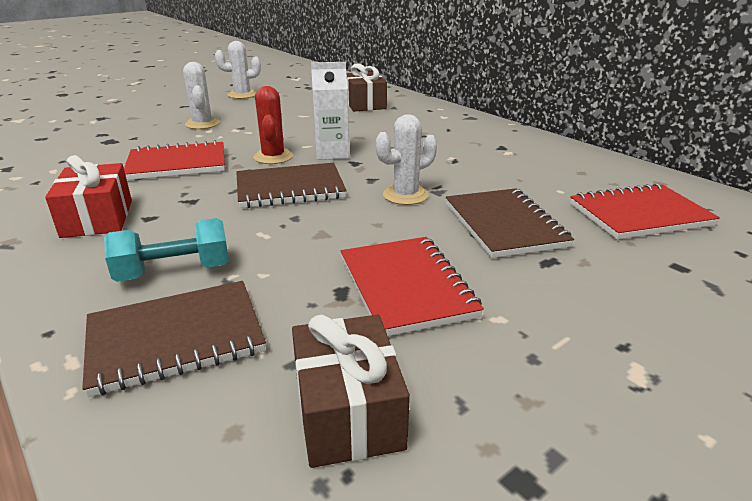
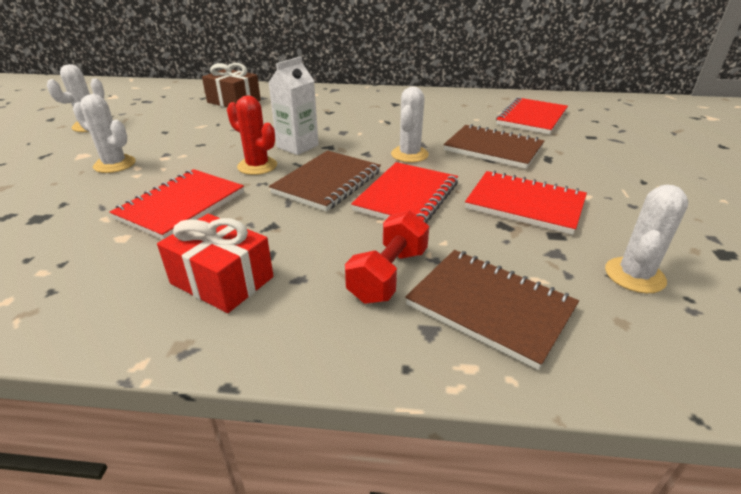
camera: 45 degrees left, 5 degrees up
(174, 272) = (388, 275): turquoise dumbbell -> red dumbbell
(176, 338) = (490, 307): brown notebook -> brown notebook turned 75 degrees counterclockwise
(320, 226) = (406, 197): none -> red notebook
(348, 411) = (634, 275): brown gift -> white cactus

